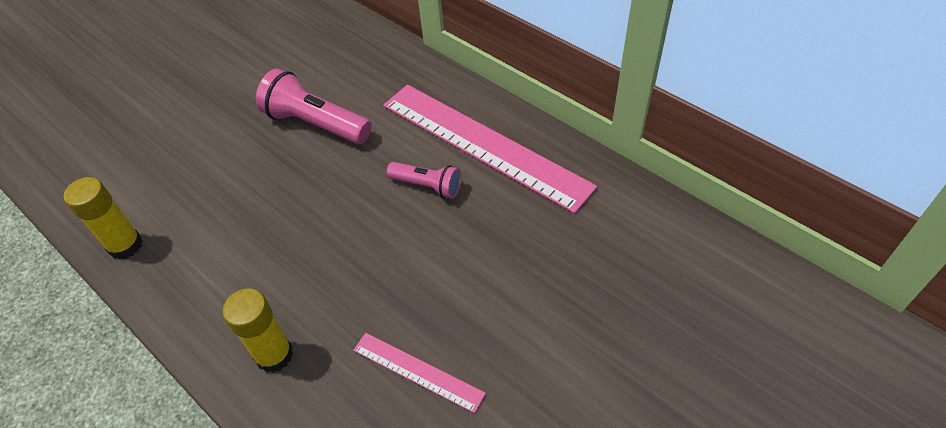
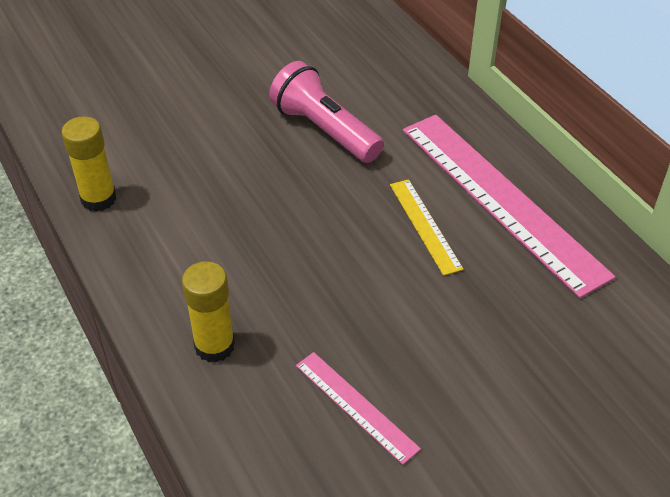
camera: 15 degrees right, 5 degrees down
(427, 186) = (424, 226): pink flashlight -> yellow ruler

